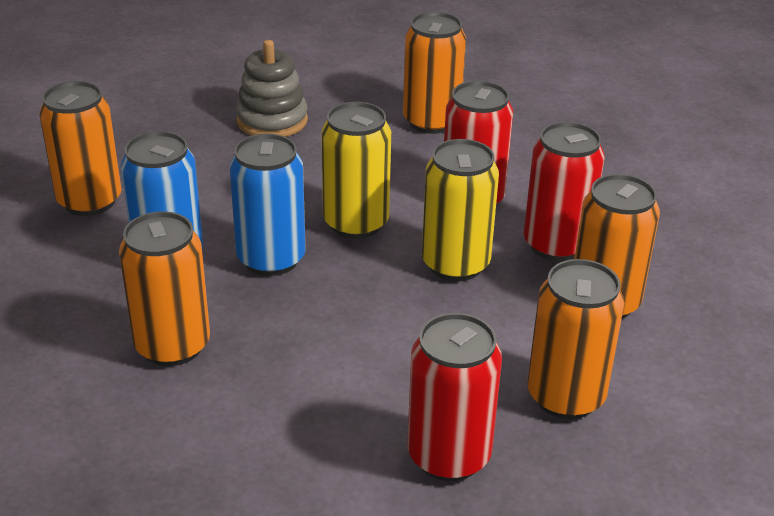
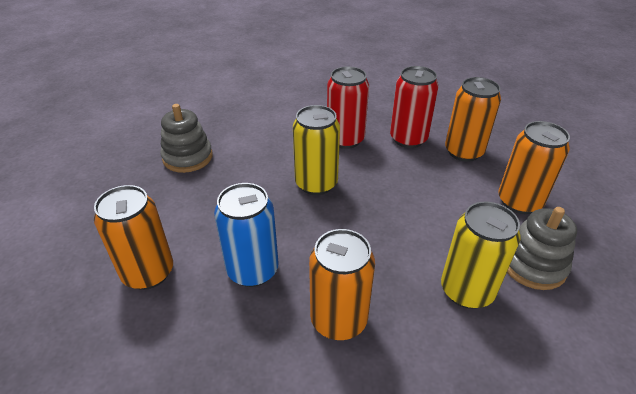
camera: 45 degrees left, 5 degrees up
(271, 259) = (307, 231): blue can -> none
(431, 122) = (269, 114): orange can -> none
(449, 456) = (533, 265): red can -> grey stacking toy
(455, 264) = (388, 174): yellow can -> yellow can (466, 290)

